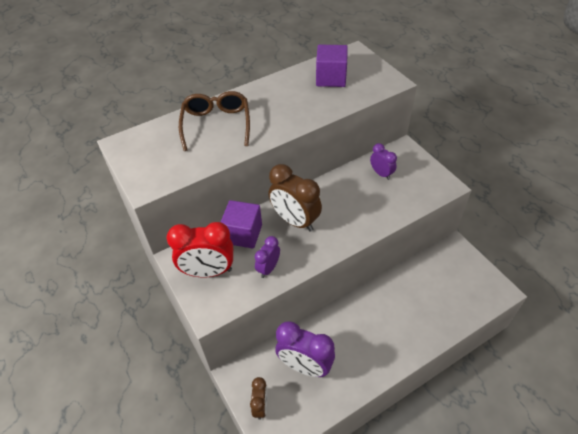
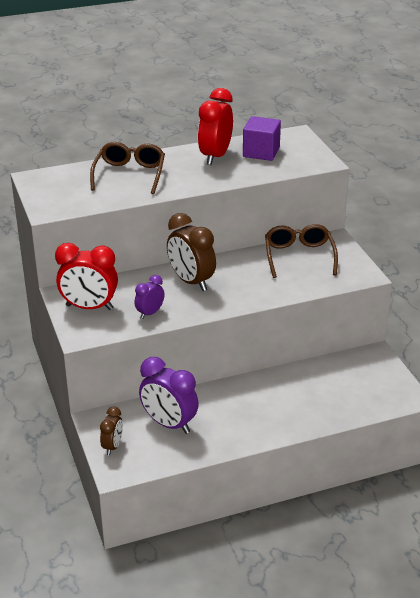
camera: 10 degrees right, 15 degrees down
(243, 234) = (134, 284): purple cube -> none
(291, 89) = (215, 156): none -> red clock
(381, 174) = (299, 256): purple clock -> brown glasses

